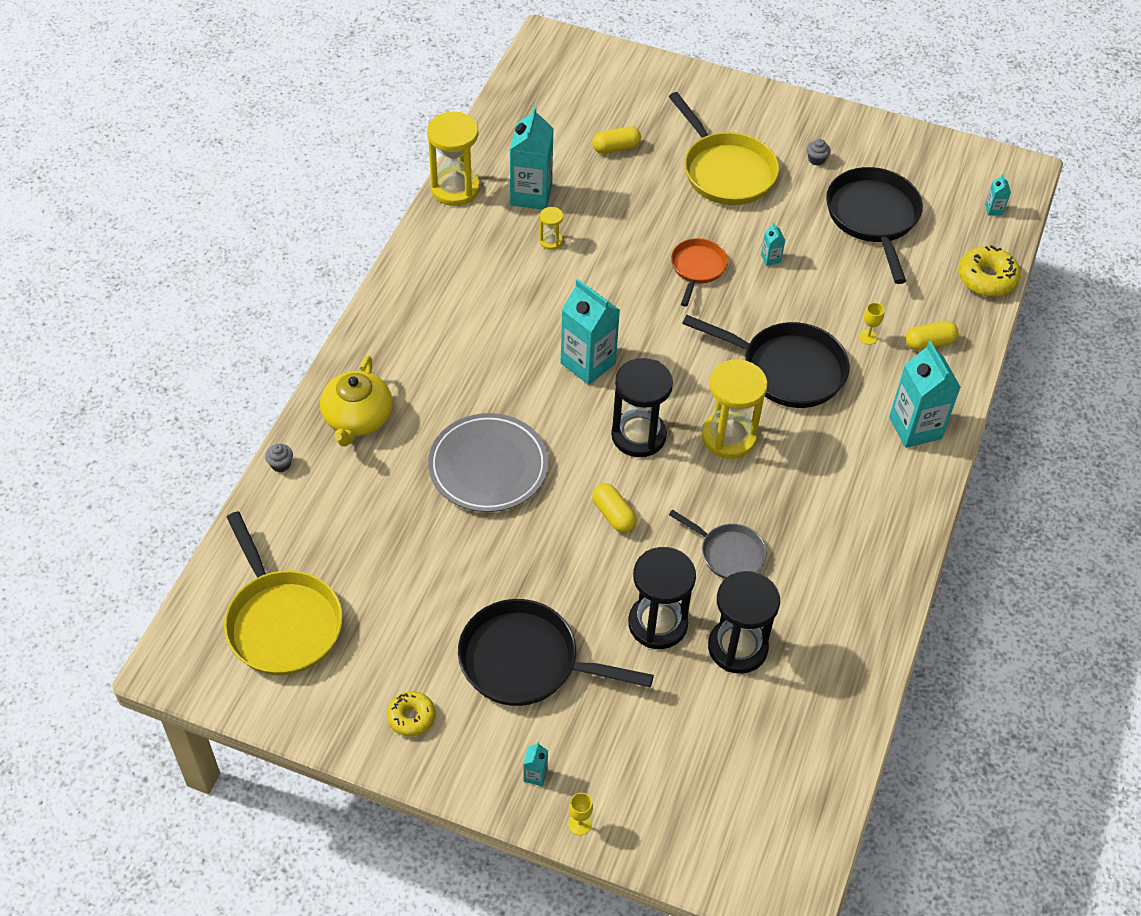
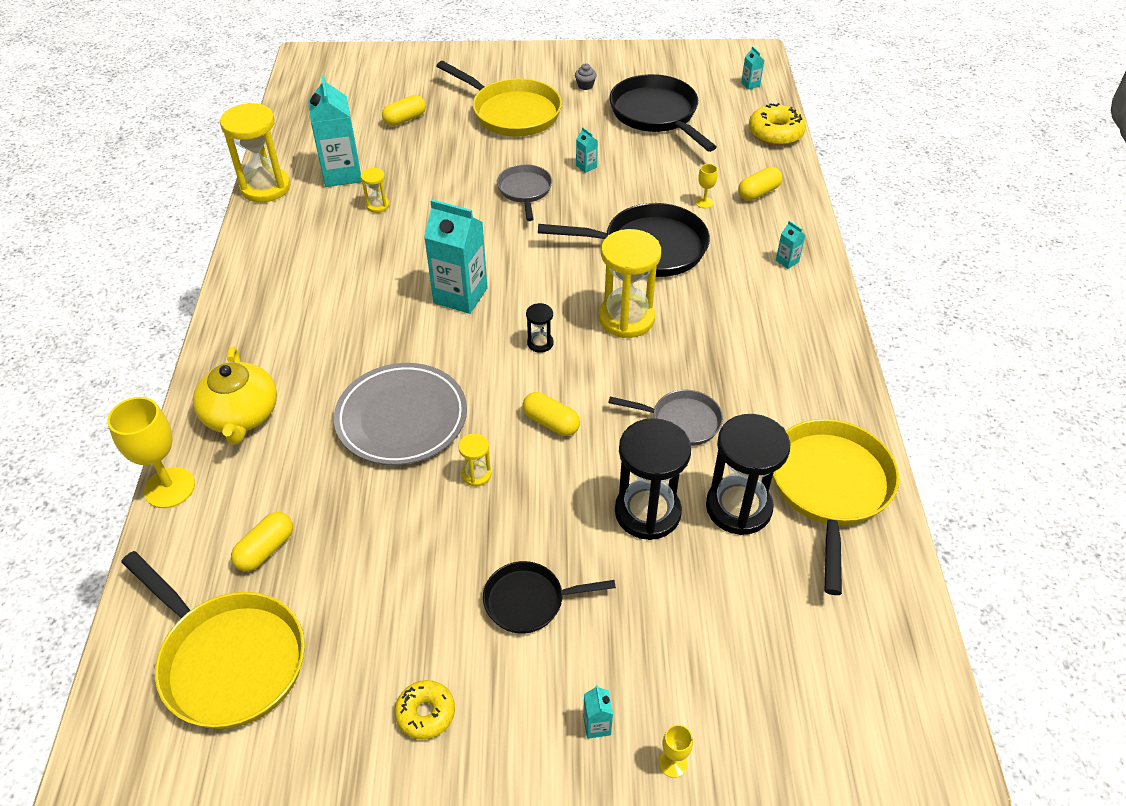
camera: 20 degrees left, 5 degrees down
(280, 464) = (169, 488): grey cupcake -> yellow goblet
(338, 544) = (266, 549): none -> yellow capsule
(526, 661) = (529, 601): black pan -> black pan, size x0.57
(530, 540) = (476, 474): none -> yellow hourglass
(638, 435) = (540, 343): black hourglass -> black hourglass, size x0.46
(697, 268) = (525, 191): orange pan -> grey pan
(827, 659) = (829, 488): none -> yellow pan
(915, 428) = (787, 261): turquoise carton -> turquoise carton, size x0.42

